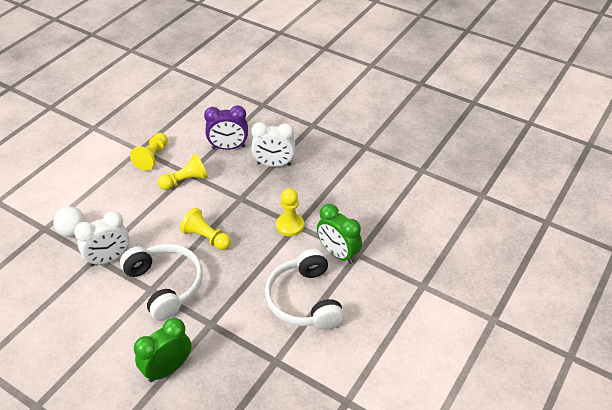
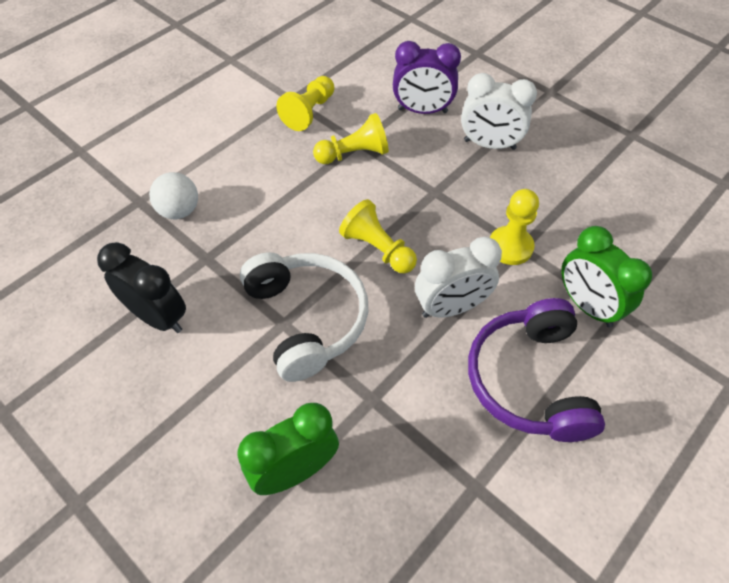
camera: 10 degrees right, 10 degrees up
(69, 297) = (158, 317): none -> black clock
(109, 259) = (226, 262): white clock -> white clock (451, 308)
(304, 300) = (530, 380): white headphones -> purple headphones

